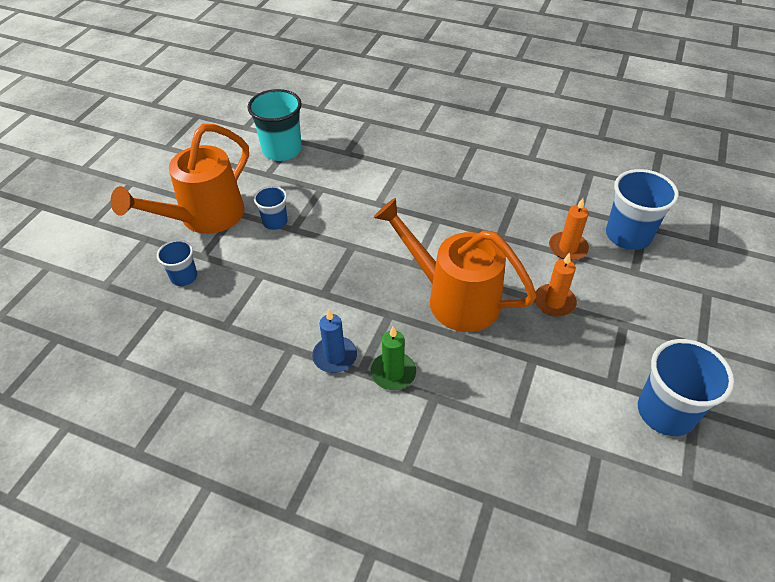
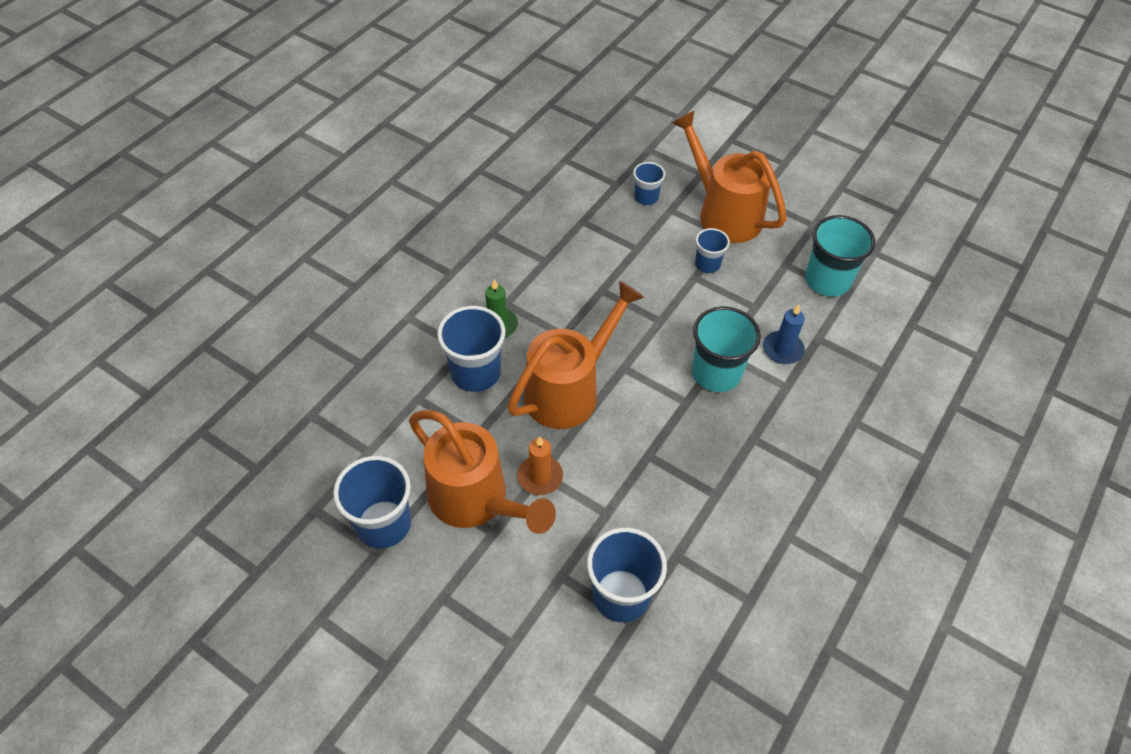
camera: 100 degrees right, 5 degrees up
(335, 356) = (527, 288): blue candle -> blue candle (782, 349)
(401, 205) = (716, 373): none -> turquoise cup
(461, 378) = (475, 373): none -> blue cup
(568, 248) = (615, 519): orange candle -> none
(601, 343) = (476, 501): none -> orange watering can

